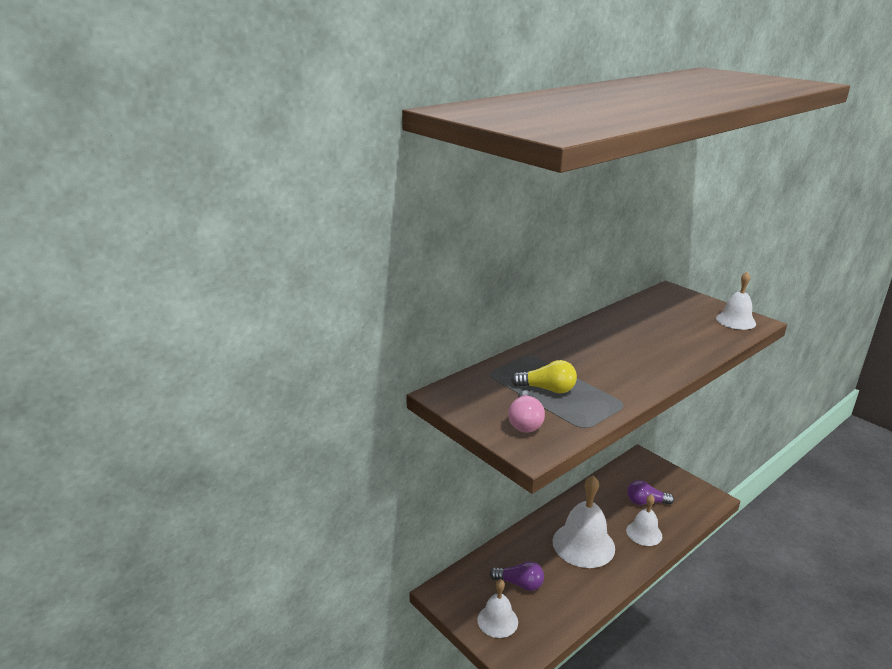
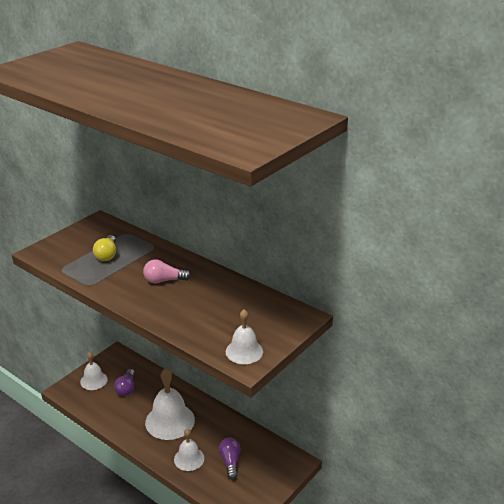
camera: 80 degrees right, 5 degrees up
(525, 422) = (67, 248): pink light bulb -> pink light bulb (164, 280)

